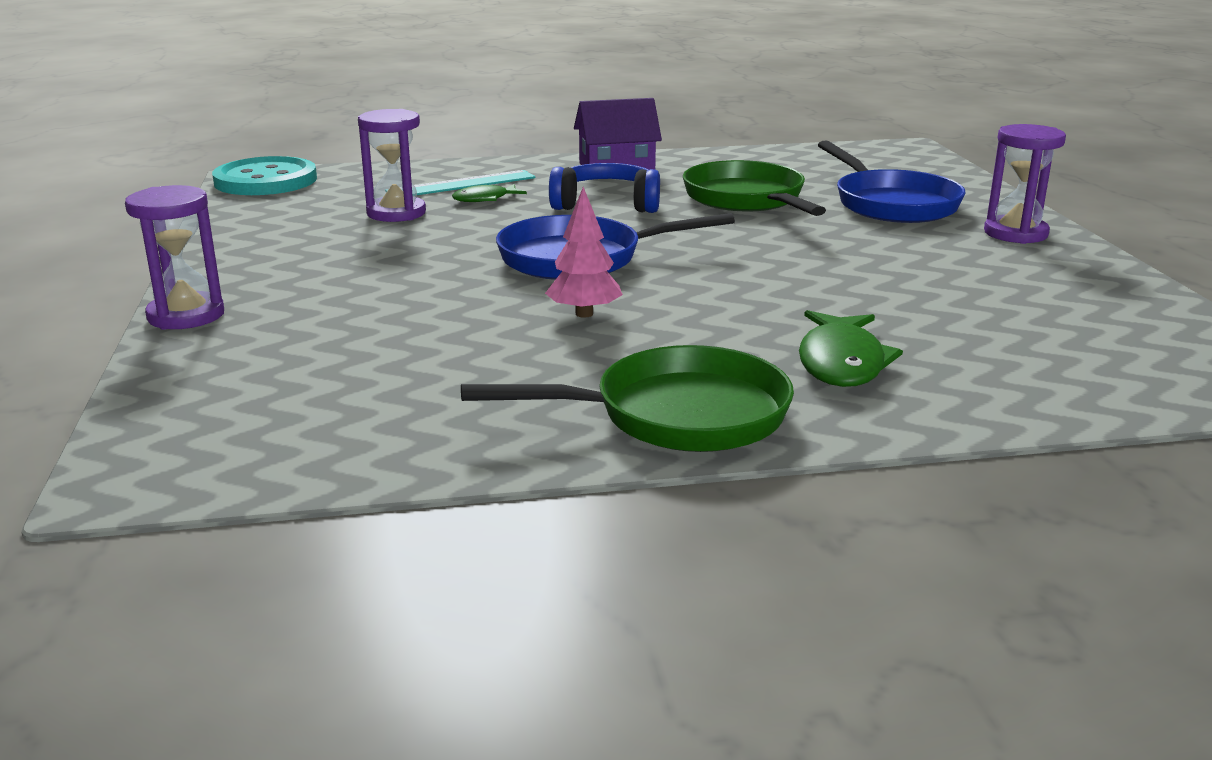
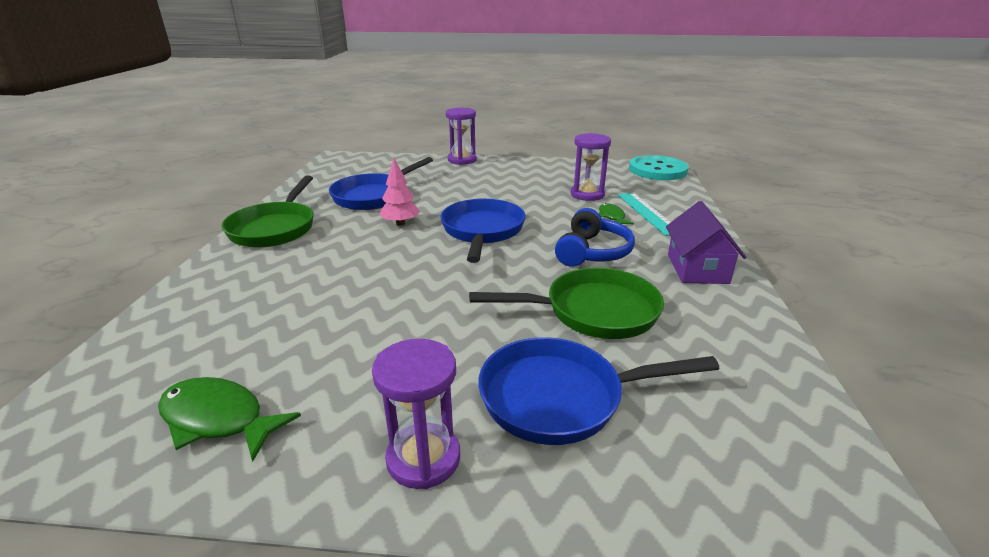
camera: 105 degrees right, 5 degrees up
(457, 360) = (374, 196): none -> blue pan
(841, 362) = (273, 275): green fish -> green fish (218, 419)

